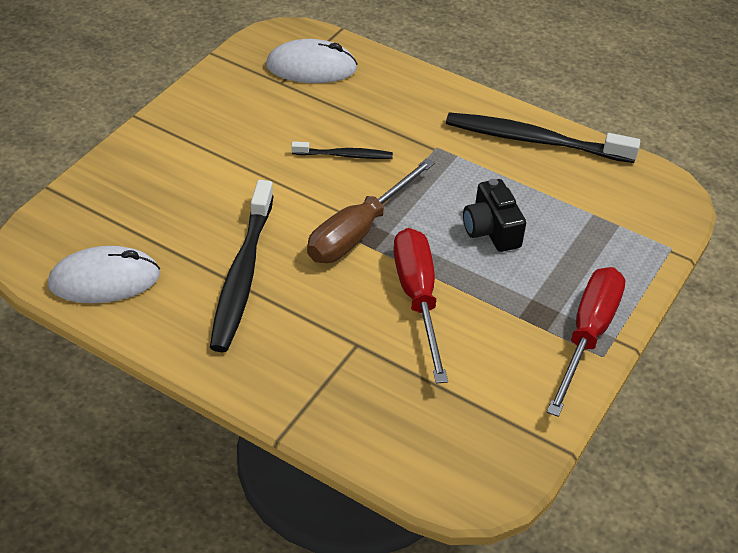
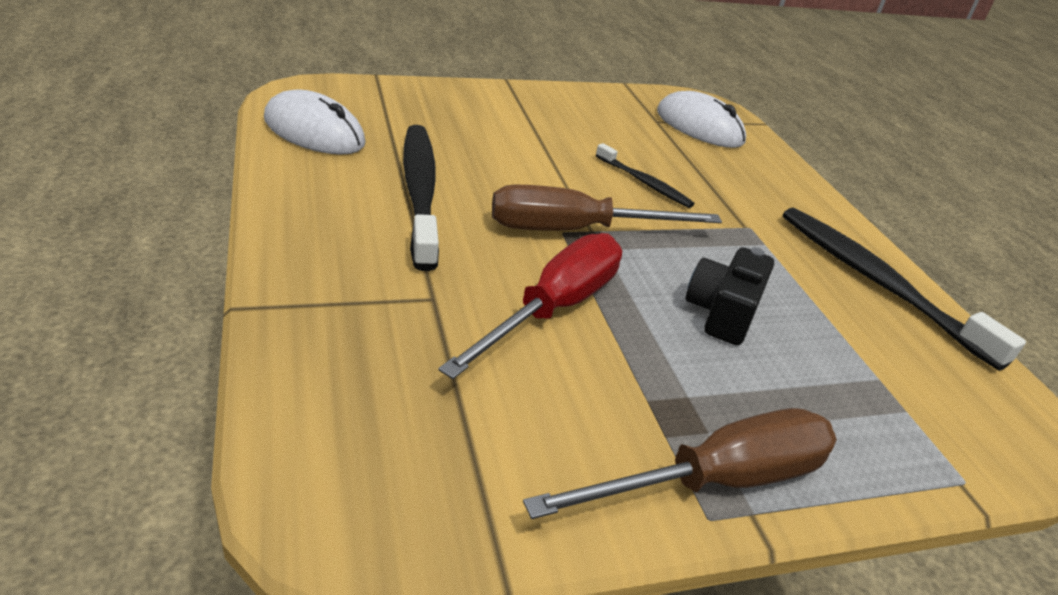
camera: 40 degrees right, 10 degrees down
(242, 275) = (420, 192): black toothbrush -> black toothbrush turned 120 degrees clockwise
(587, 335) = (715, 481): red screwdriver -> brown screwdriver

